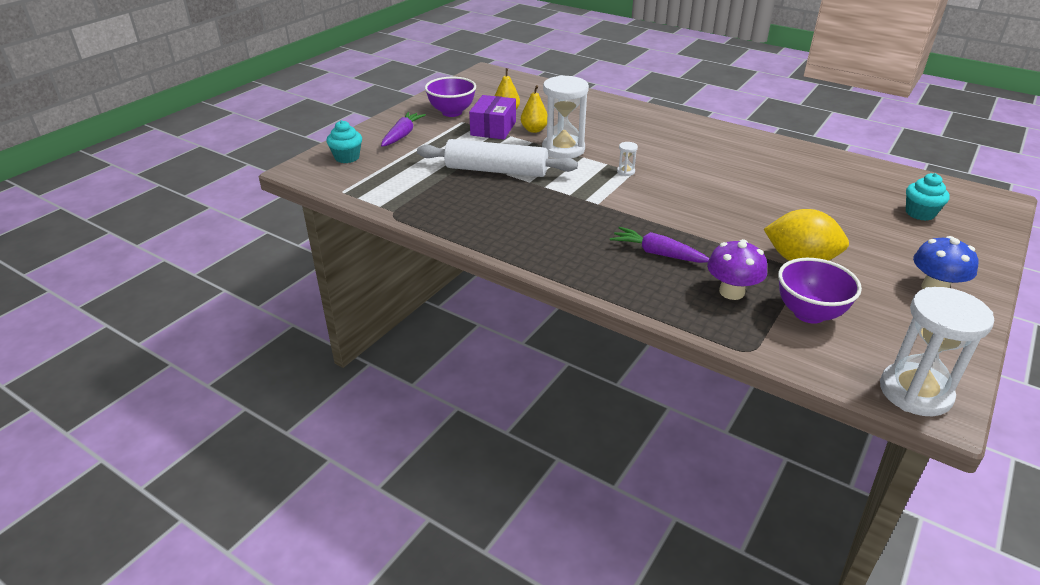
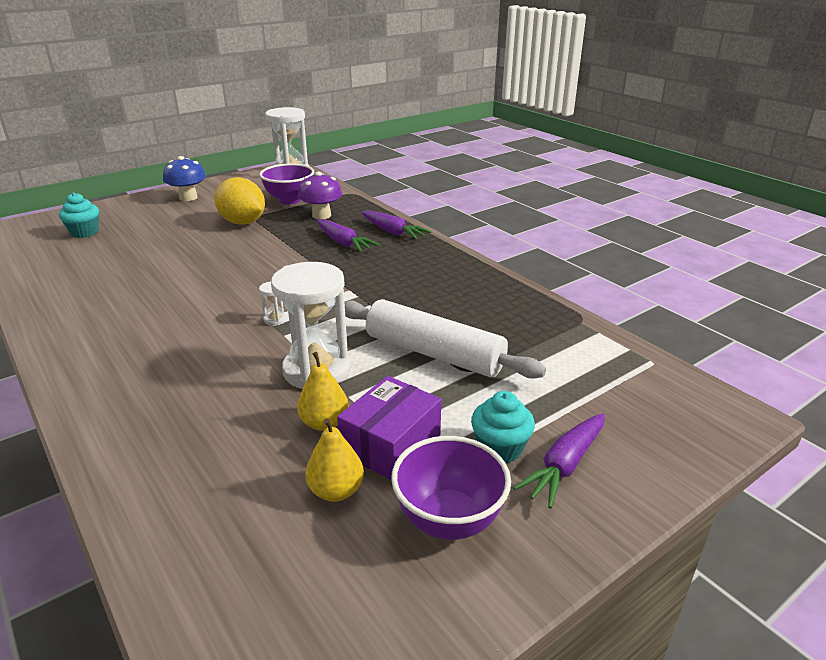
camera: 160 degrees left, 5 degrees down
(347, 157) = (662, 428): turquoise cupcake -> turquoise cupcake (500, 449)
(621, 281) = (392, 232): none -> purple carrot

